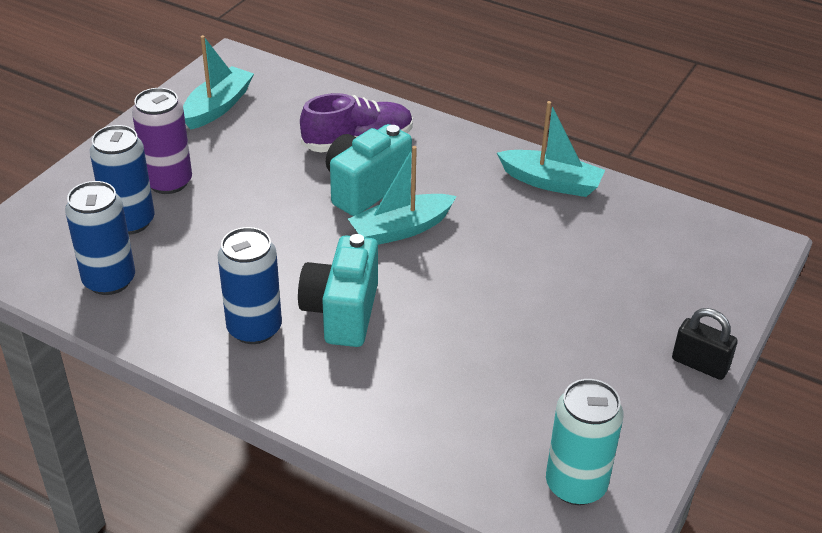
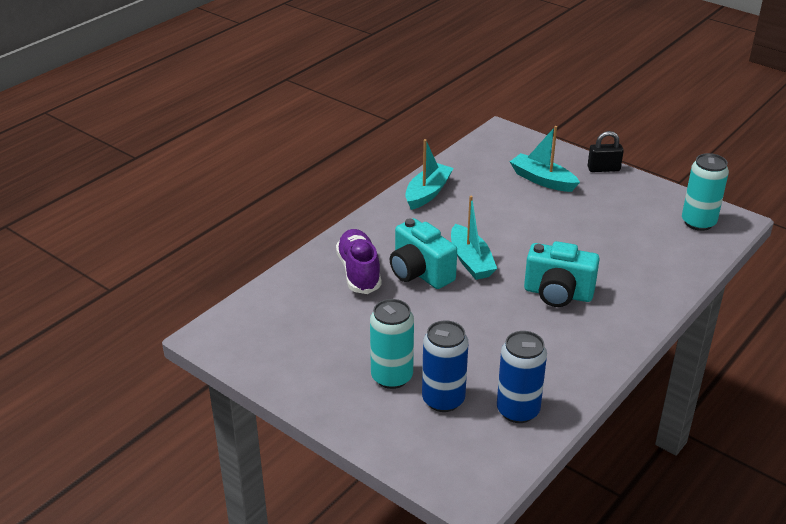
camera: 80 degrees left, 5 degrees down
(168, 182) = (392, 377): purple can -> turquoise can
(217, 107) = (285, 346): turquoise boat -> turquoise boat (542, 180)
(254, 328) = (574, 335): blue can -> none
(699, 364) = (603, 169): black padlock -> black padlock turned 45 degrees clockwise

